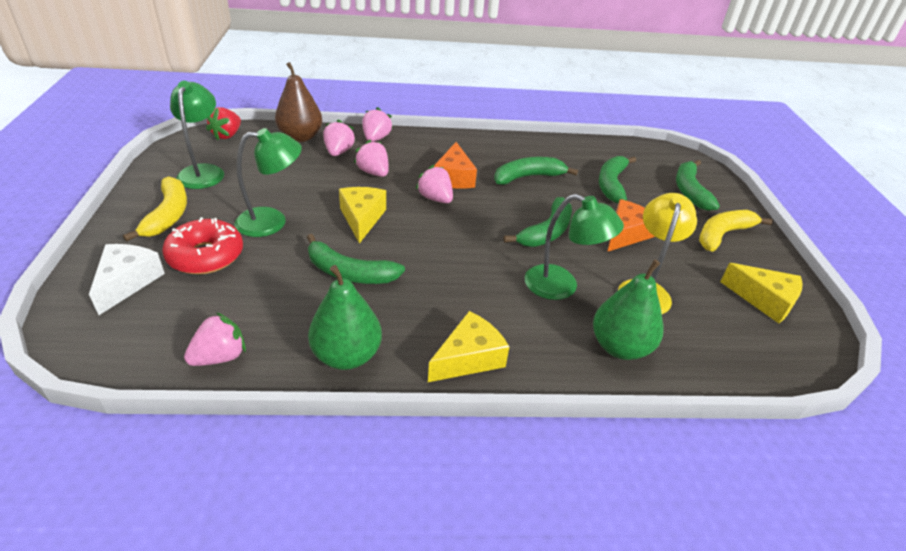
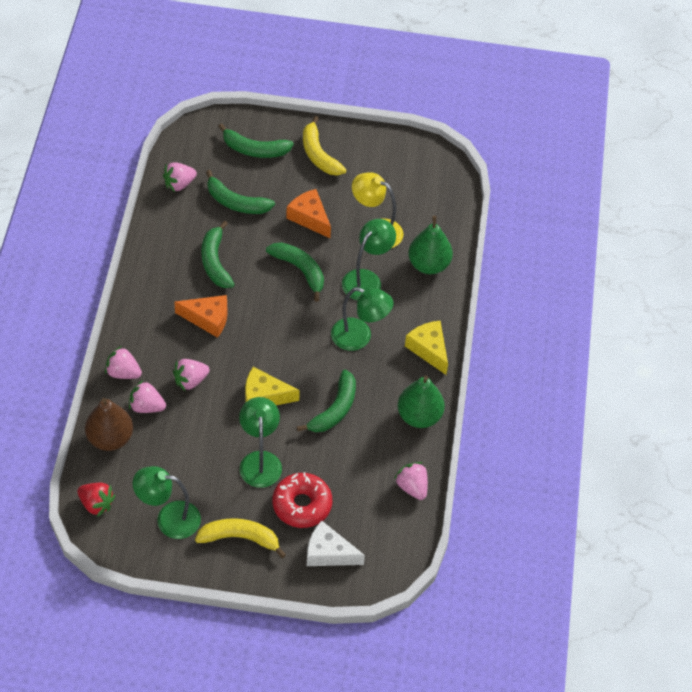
camera: 80 degrees left, 15 degrees up
(435, 198) = (241, 339): pink strawberry -> pink strawberry (179, 184)
(467, 286) = (359, 337): none -> green lamp
(764, 300) = (395, 165): yellow cheese -> none

